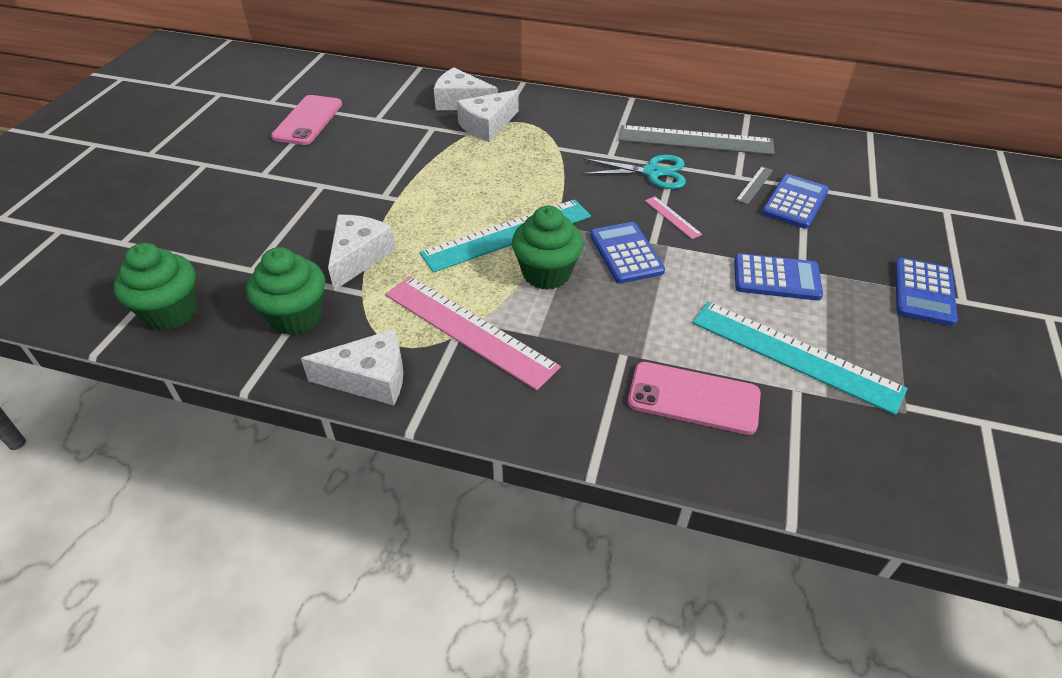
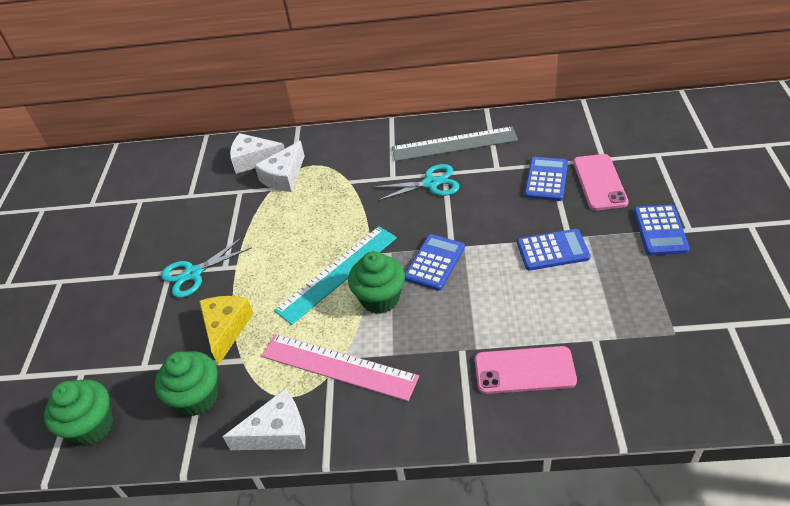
camera: 10 degrees left, 0 degrees up
(308, 120) = (131, 214): pink phone -> pink phone (599, 182)
(346, 193) = (193, 274): none -> turquoise scissors
(358, 257) = (226, 329): white cheese -> yellow cheese
(626, 253) = (434, 262): blue calculator -> blue calculator turned 60 degrees clockwise
(672, 217) = (459, 220): pink ruler -> none
(754, 185) = (512, 172): grey ruler -> none
(794, 355) = (585, 312): turquoise ruler -> none

